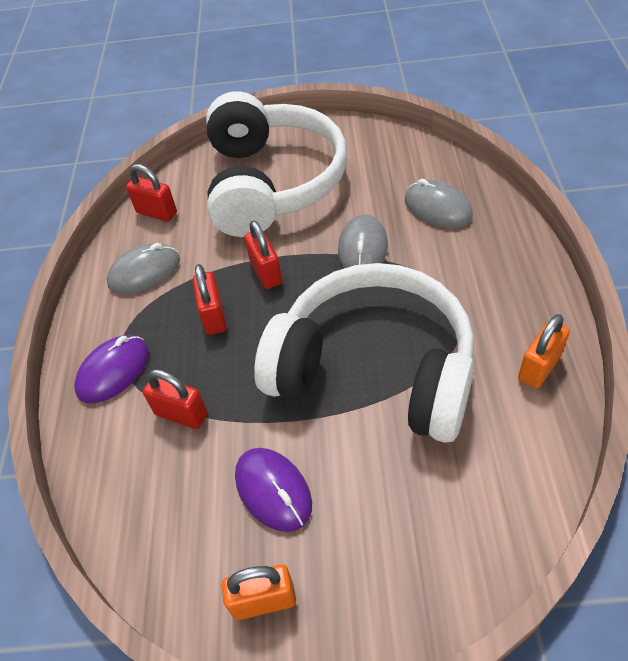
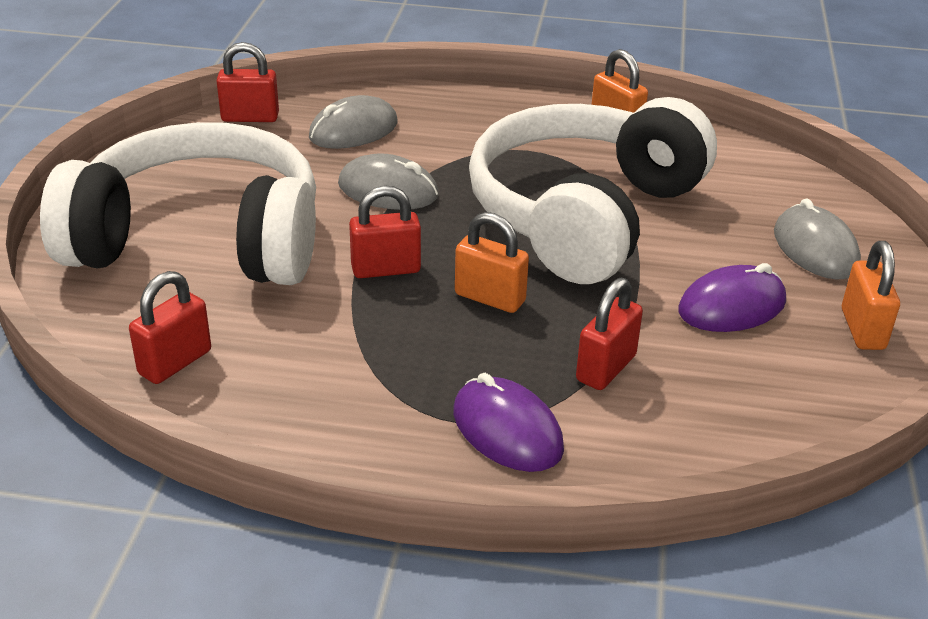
camera: 85 degrees left, 15 degrees down
(144, 272) = (312, 385): grey mouse -> grey mouse (815, 249)
(213, 316) = (444, 324): red padlock -> red padlock (250, 117)
(247, 333) = (490, 298): none -> orange padlock

